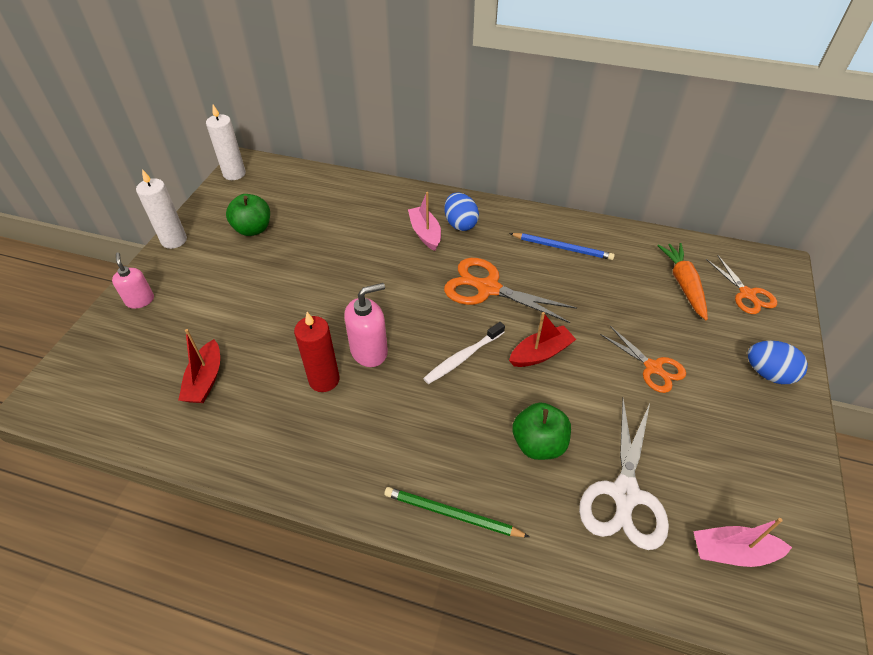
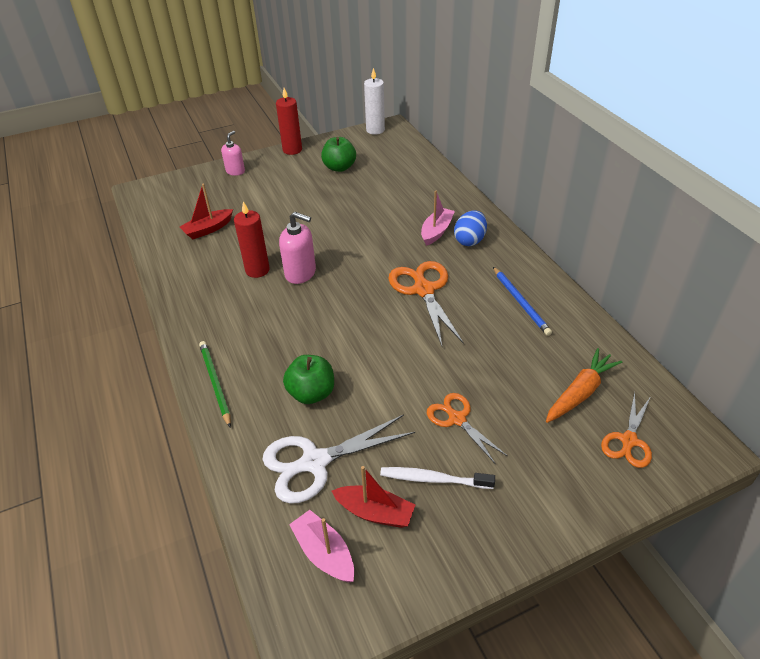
camera: 50 degrees right, 5 degrees down
(174, 240) = (292, 150): white candle -> red candle
(463, 357) = (344, 315): white toothbrush -> white toothbrush (433, 479)
(540, 353) = (394, 350): red boat -> red boat (375, 512)
(653, 367) = (457, 419): orange scissors -> orange scissors turned 135 degrees clockwise
(768, 373) = (544, 499): blue egg -> none

